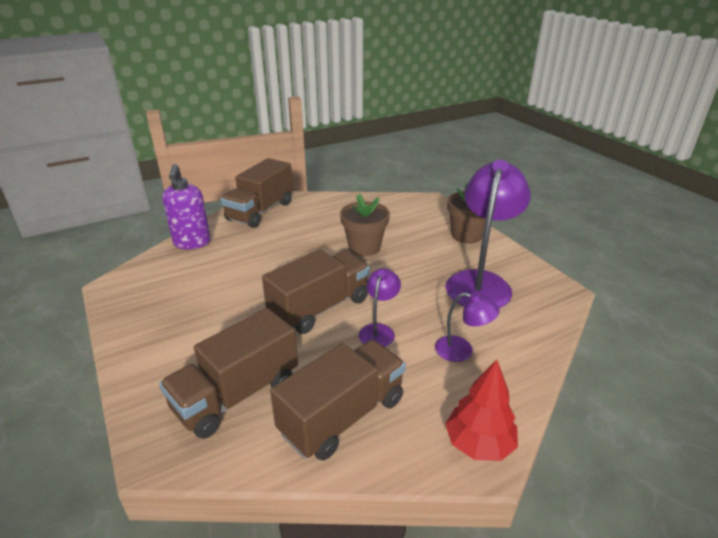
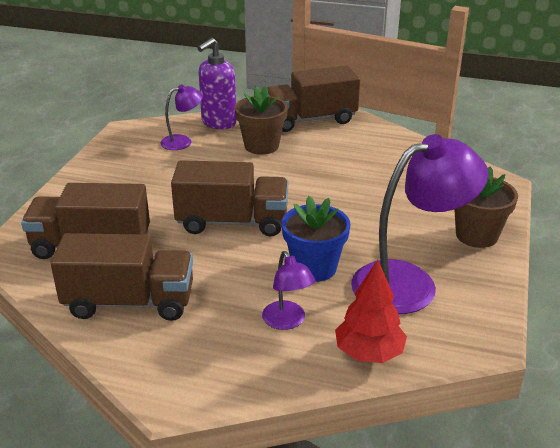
camera: 45 degrees right, 0 degrees up
(364, 247) = (350, 194): brown flower pot -> brown flower pot (261, 146)
(379, 330) = (248, 265): purple lamp -> purple lamp (182, 141)
(420, 306) = (314, 268): none -> blue flower pot
(479, 444) = (185, 386): red tree -> red tree (369, 353)

